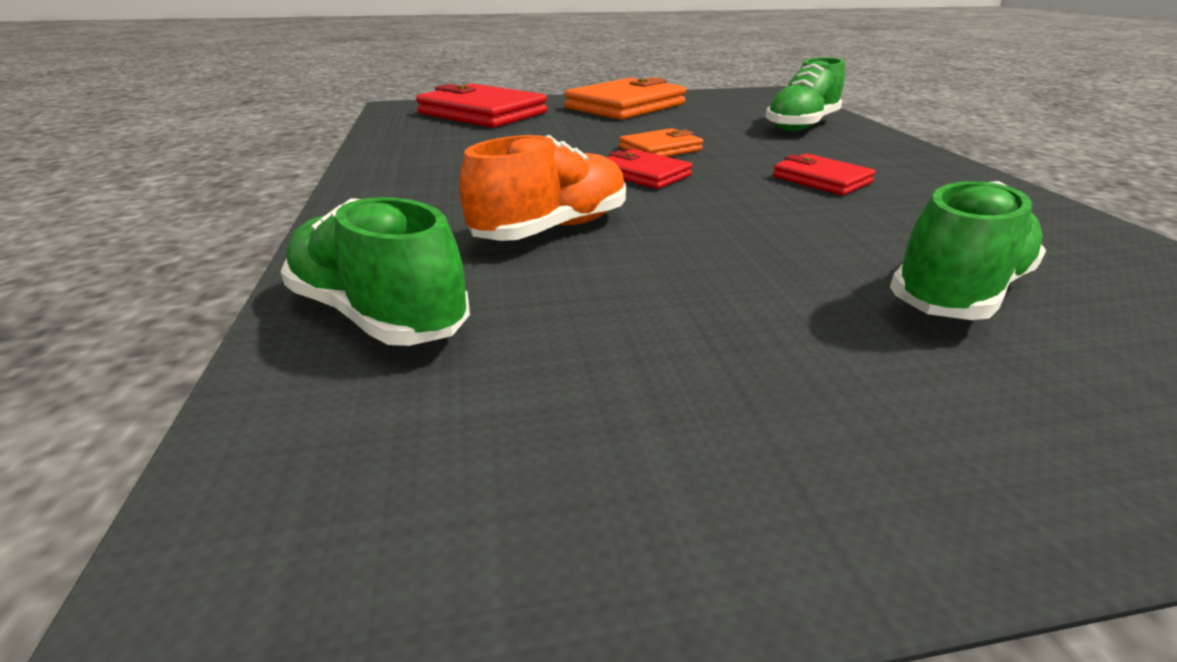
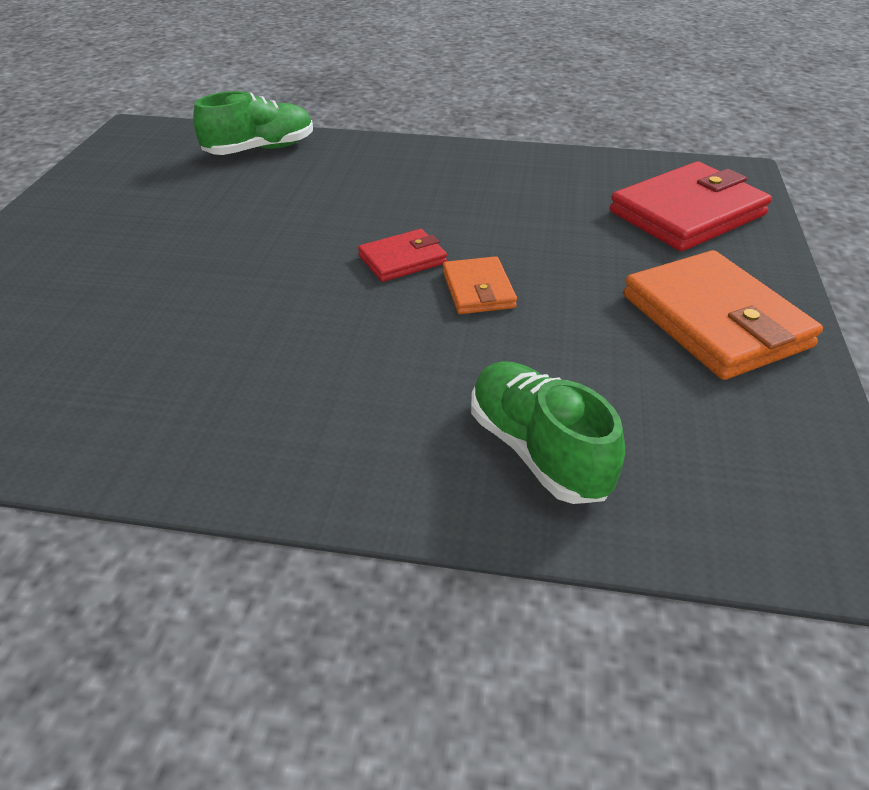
camera: 110 degrees right, 10 degrees up
(552, 229) = (318, 201): orange shoe -> none
(821, 180) = (313, 354): red wallet -> none
(957, 292) = (93, 310): green shoe -> none

